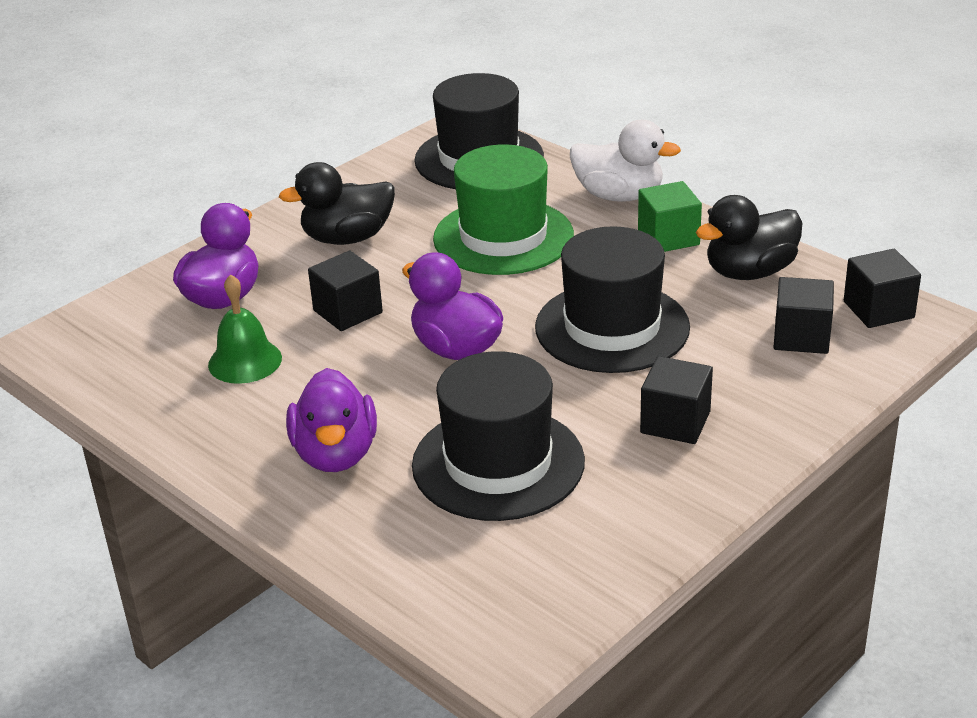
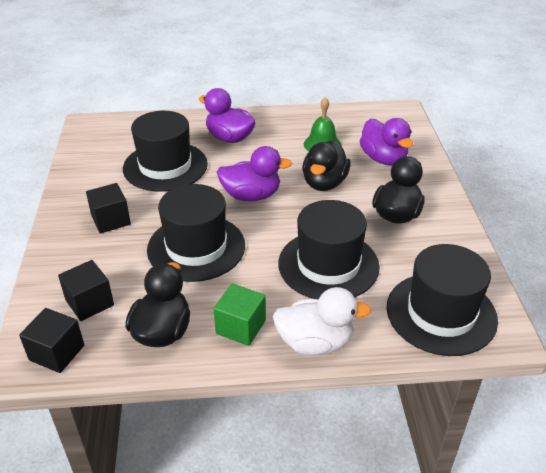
camera: 130 degrees right, 5 degrees up
(348, 311) = (324, 183): black cube -> black duck
(503, 237) = (328, 265): green hat -> black hat
(619, 196) = (315, 342): white duck -> white duck turned 150 degrees counterclockwise

